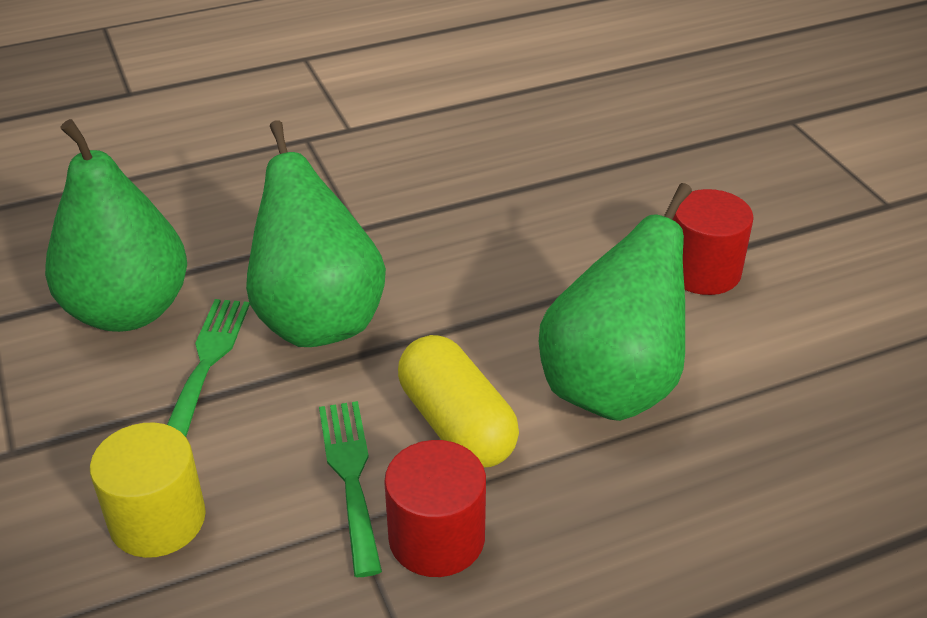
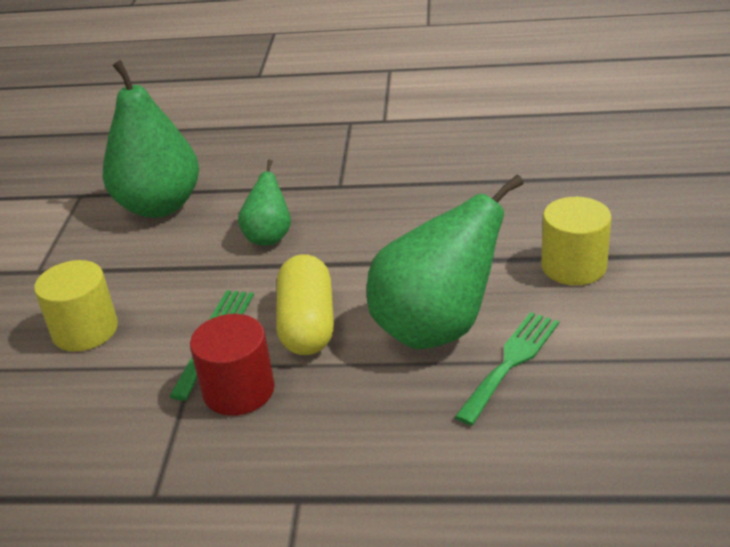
camera: 30 degrees right, 5 degrees down
(208, 361) = (183, 246): green fork -> green fork (511, 362)
(318, 319) = (269, 237): green pear -> green pear, size x0.52
(702, 271) = (573, 266): red cylinder -> yellow cylinder

